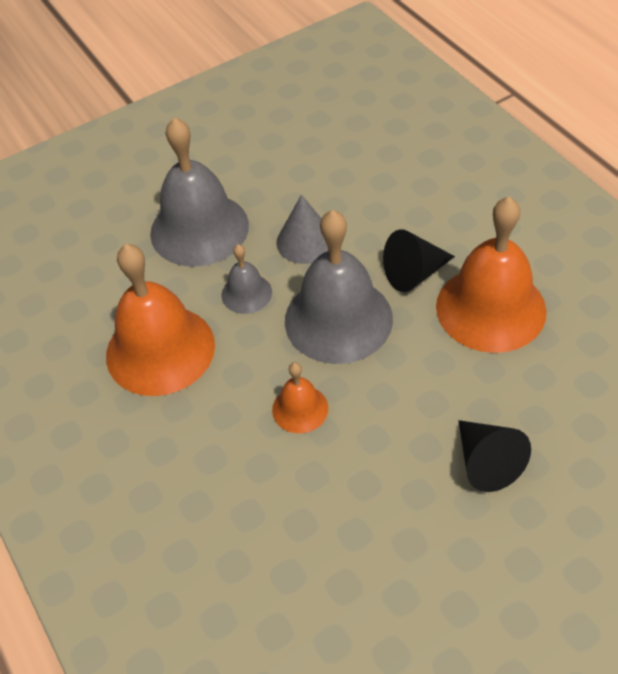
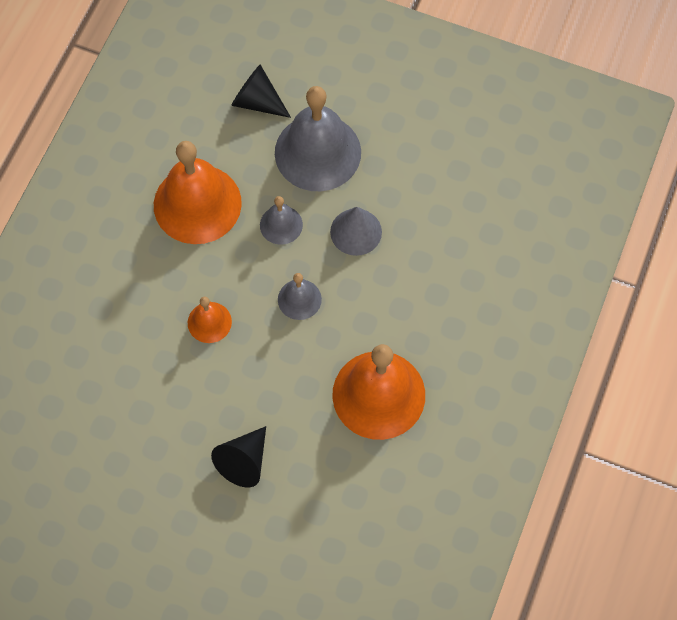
camera: 50 degrees right, 15 degrees up
(338, 319) = (299, 299): grey bell -> grey bell, size x0.49
(414, 273) = (376, 324): black cone -> black cone (257, 101)

